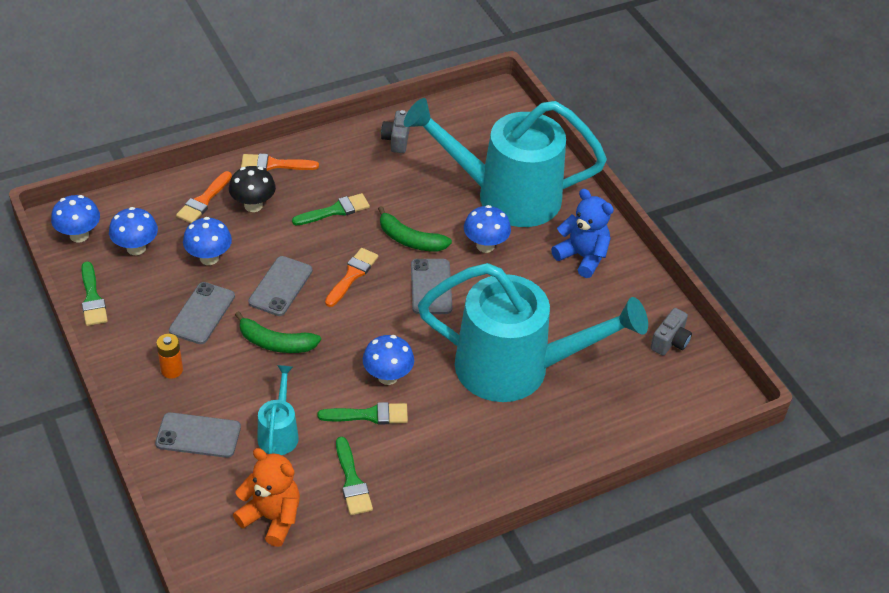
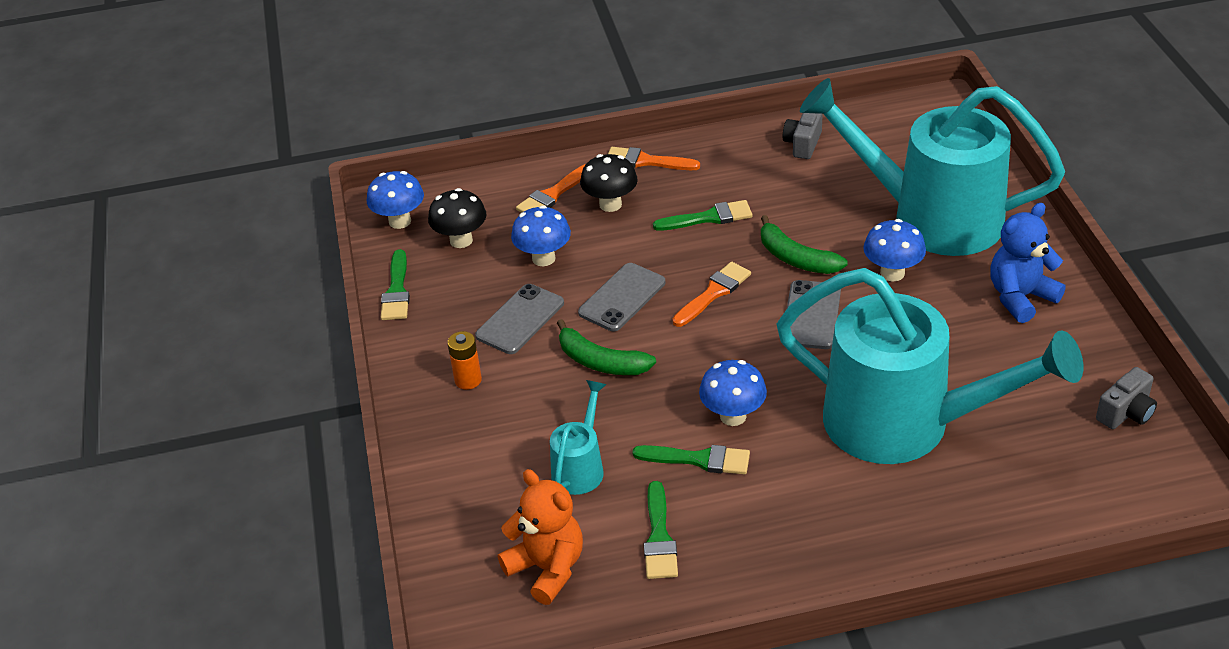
camera: 20 degrees right, 5 degrees down
(136, 248) = (461, 240): blue mushroom -> black mushroom
(198, 435) = (480, 459): grey phone -> none
(582, 257) = (1020, 297): blue teddy bear -> blue teddy bear turned 90 degrees counterclockwise

